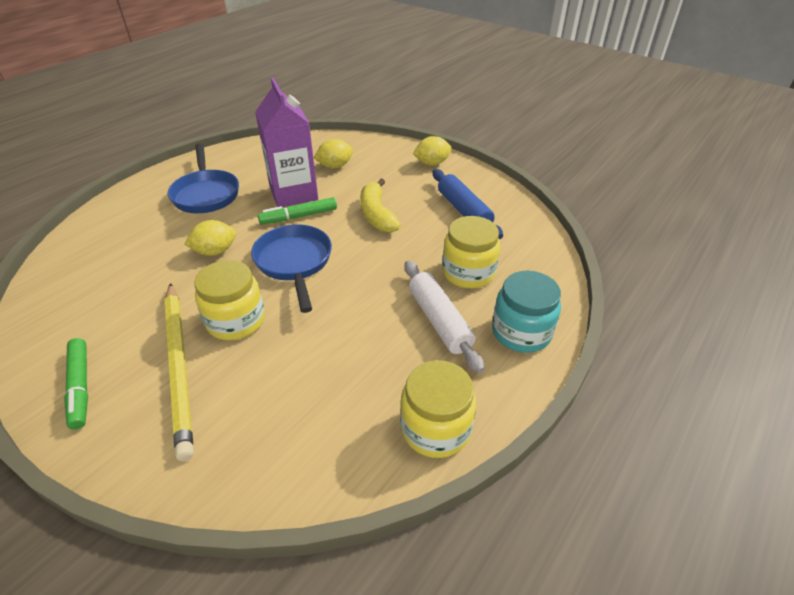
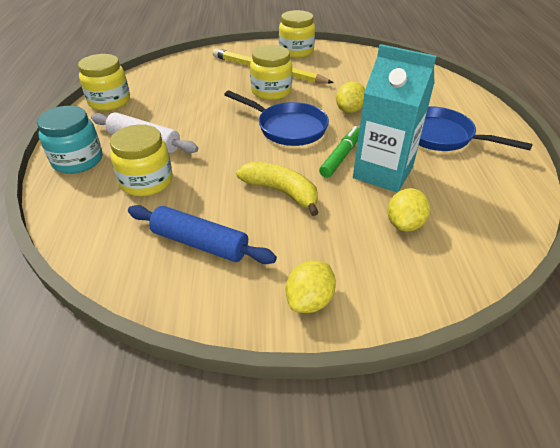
camera: 140 degrees right, 0 degrees up
(80, 387) = (296, 51): green marker -> yellow jar
(293, 193) = (383, 172): purple carton -> turquoise carton

